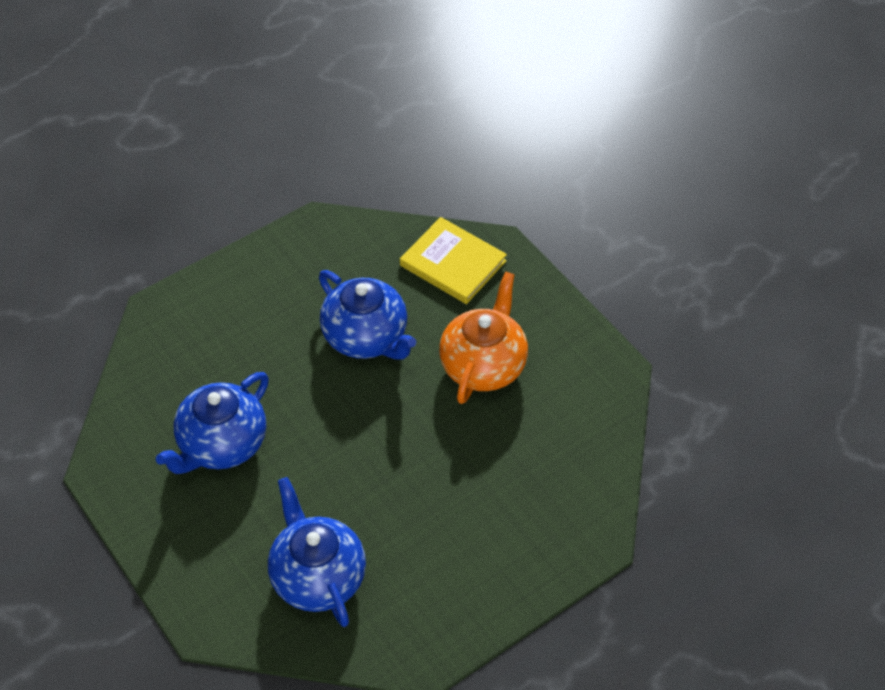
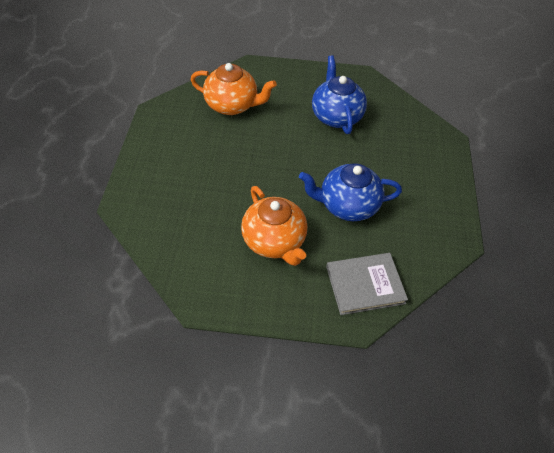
camera: 130 degrees right, 0 degrees up
(317, 577) = (232, 105): blue teapot -> orange teapot
(453, 263) = (365, 285): yellow book -> grey book

